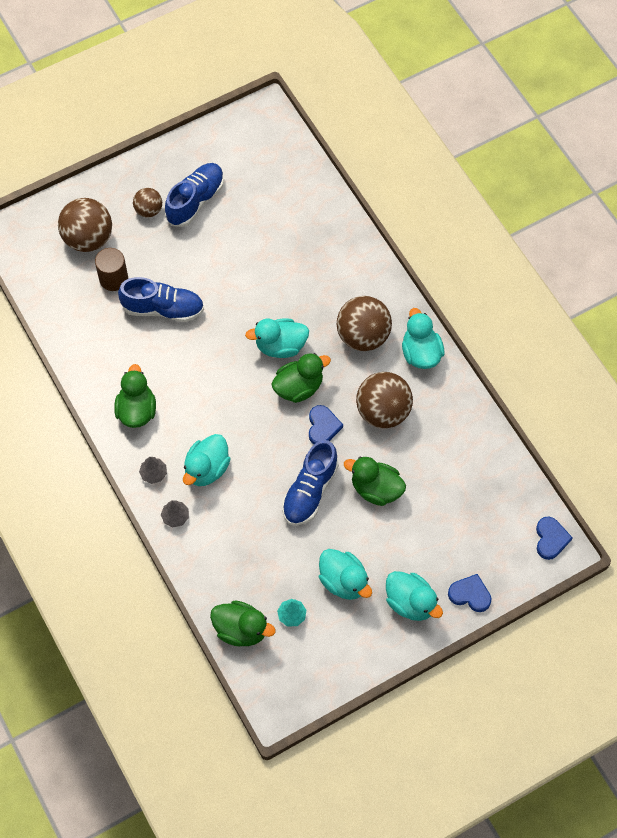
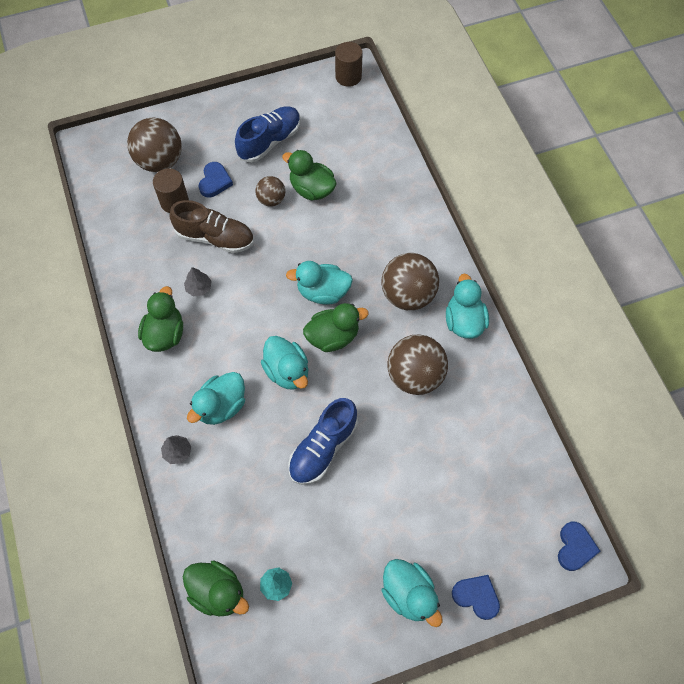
camera: 10 degrees right, 0 degrees up
(148, 210) = (223, 143): brown ball -> brown ball (271, 200)
(153, 473) = (166, 402): grey tree -> grey tree (199, 288)
(163, 309) = (215, 237): blue shoe -> brown shoe
(262, 118) = (348, 76): none -> brown cylinder
(323, 427) = (350, 381): blue heart -> blue heart (215, 181)
(344, 581) = (340, 556): turquoise duck -> turquoise duck (287, 371)
(376, 489) = (393, 458): green duck -> green duck (311, 189)

